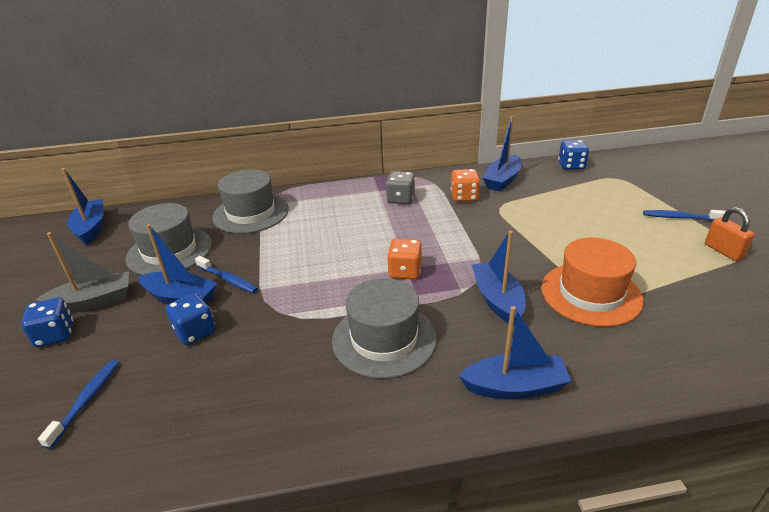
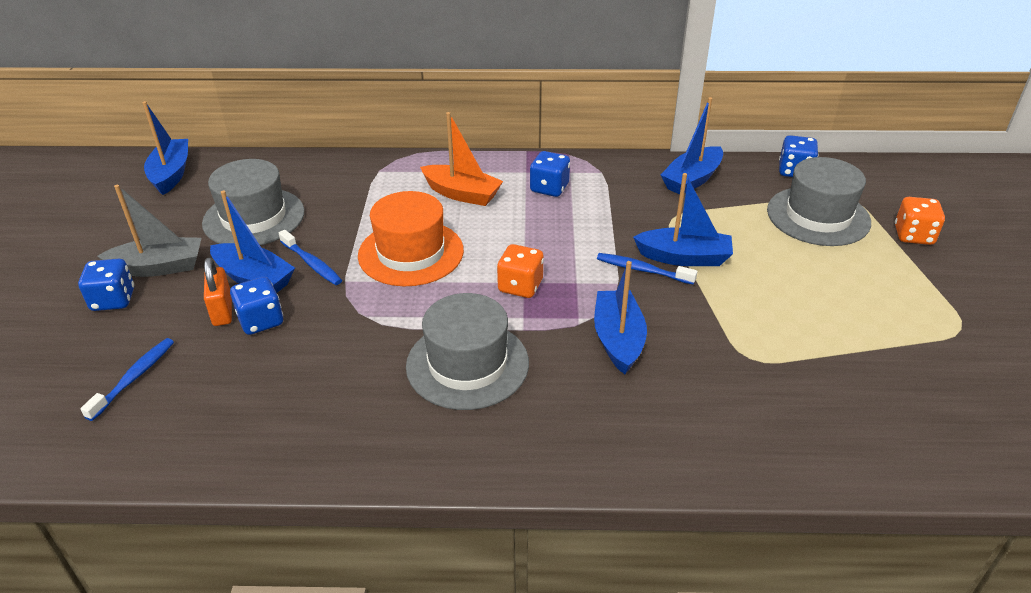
camera: 10 degrees right, 5 degrees up
(251, 213) = (359, 181): grey hat -> grey hat (818, 216)
(335, 212) = (462, 194): none -> orange boat
(400, 199) = (549, 188): grey dice -> blue dice
(464, 197) = (632, 197): orange dice -> orange dice (913, 235)
(514, 387) = (595, 444): blue boat -> blue boat (684, 257)
(590, 294) = (736, 350): orange hat -> orange hat (411, 253)
(680, 217) = (906, 267): blue toothbrush -> blue toothbrush (642, 270)
(723, 251) = (939, 322): orange padlock -> orange padlock (222, 311)

